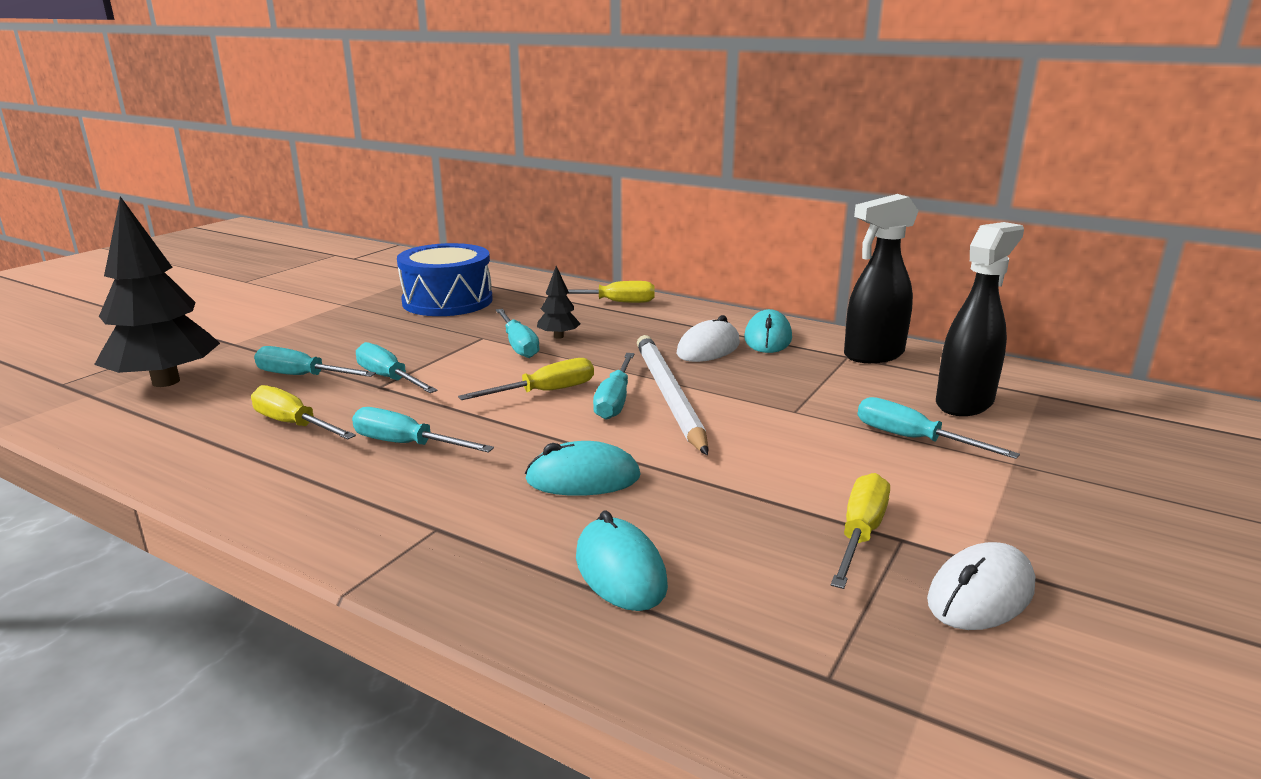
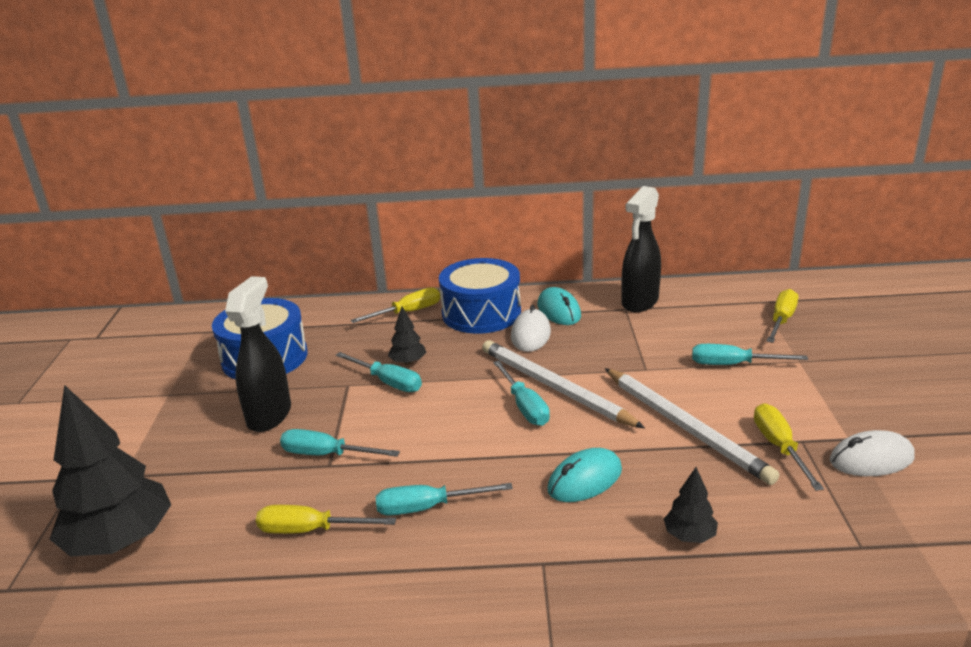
camera: 30 degrees left, 5 degrees up
(302, 376) = (247, 483): turquoise screwdriver -> none
(545, 392) = (466, 418): yellow screwdriver -> yellow screwdriver (781, 320)
(620, 571) = (689, 536): turquoise mouse -> black tree
(683, 320) = (481, 313): none -> blue drum
(765, 474) = (685, 427): none -> white pencil
(964, 403) = (730, 324): black spray bottle -> black spray bottle (270, 415)
(980, 594) = (871, 459): white mouse -> white mouse turned 60 degrees clockwise

